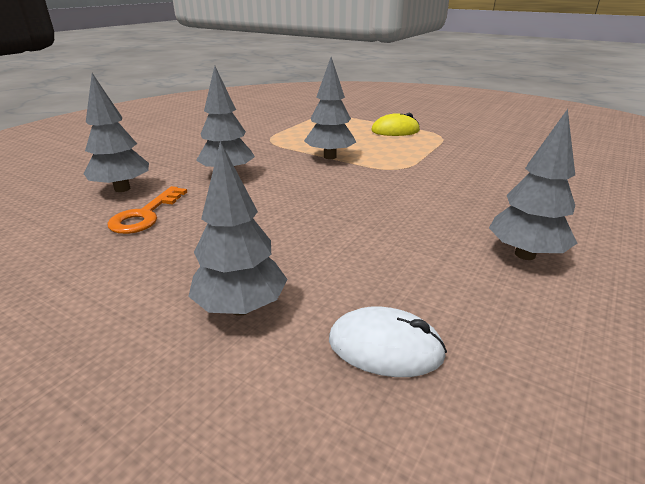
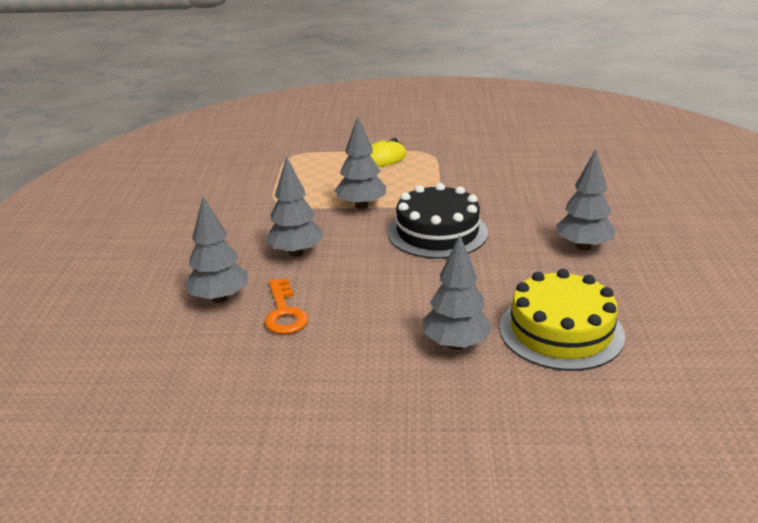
camera: 30 degrees left, 0 degrees up
(370, 193) = (437, 232): none -> black cake
(385, 347) = (561, 331): white mouse -> yellow cake

